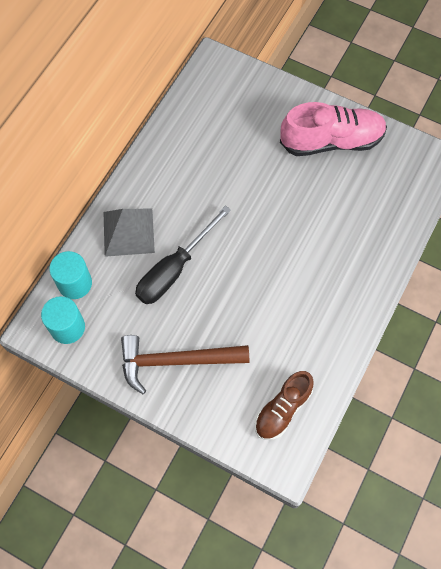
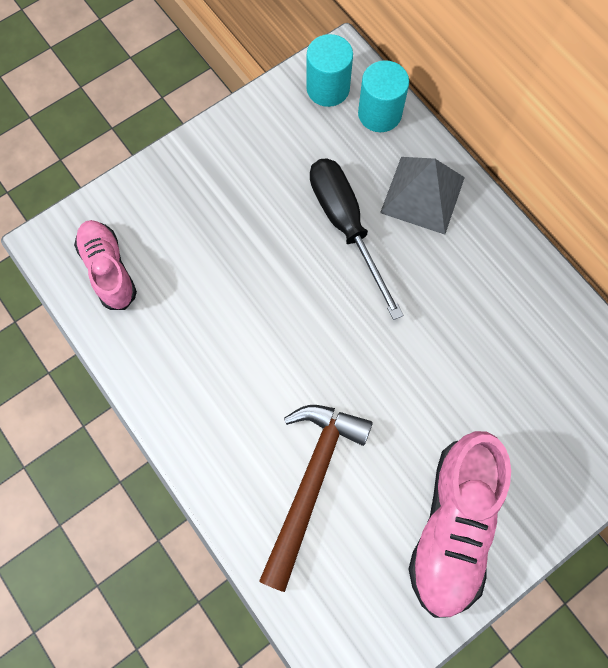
camera: 115 degrees right, 5 degrees up
(175, 361) = (229, 181): brown hammer -> brown hammer (312, 481)
(282, 409) = (109, 269): brown shoe -> pink shoe

